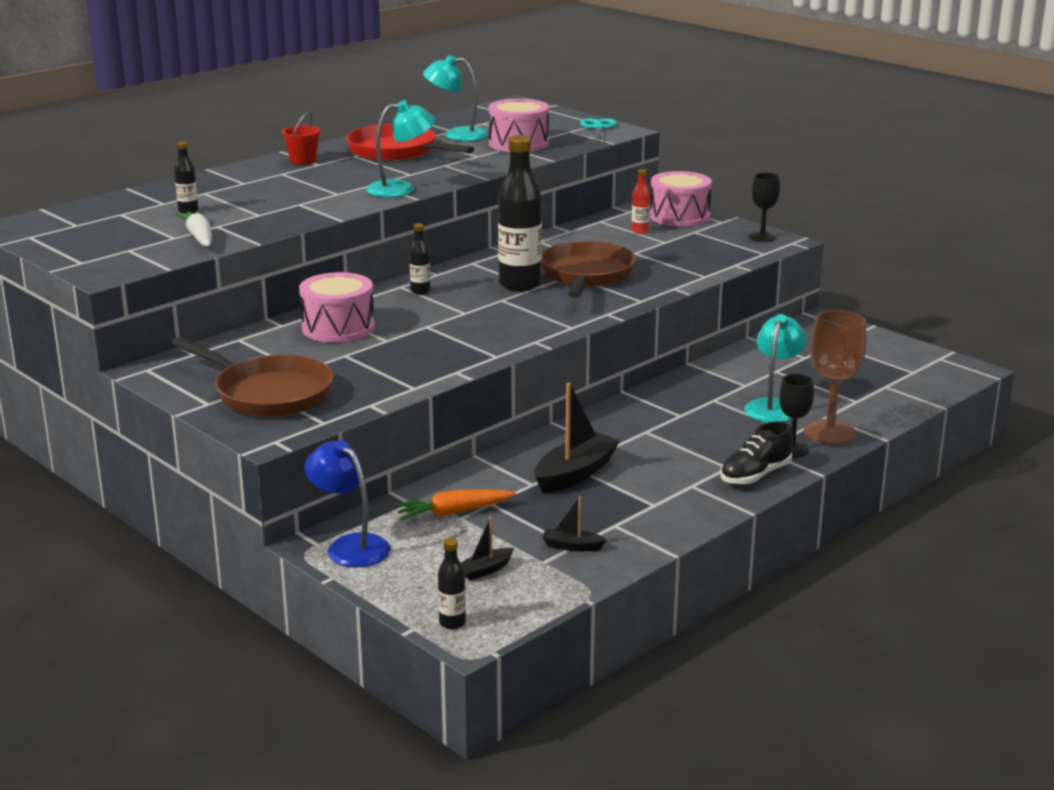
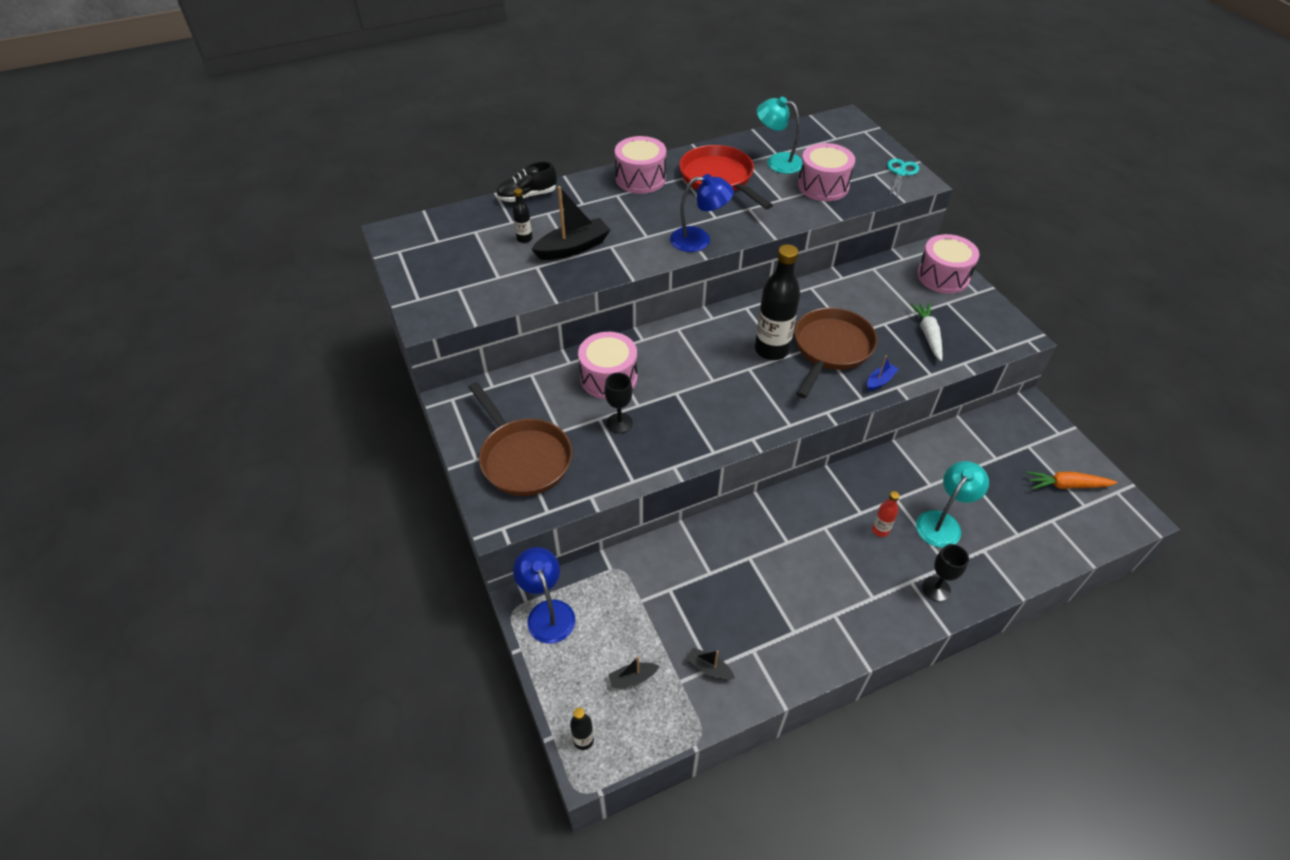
camera: 20 degrees right, 25 degrees up
(199, 236) = (516, 280): white carrot -> white carrot (928, 335)
(303, 161) = (640, 178): red bucket -> pink drum
(401, 189) = (699, 240): turquoise lamp -> blue lamp
(420, 291) = (690, 340): black bottle -> none
(453, 512) = (637, 593): orange carrot -> orange carrot (1066, 485)
(575, 474) = (747, 569): black boat -> black boat (573, 248)
(640, 231) = (901, 291): red bottle -> red bottle (880, 530)
(653, 287) = (880, 381): none -> blue boat
(755, 475) = (891, 616): black shoe -> black shoe (527, 196)
(762, 237) = (1004, 324): black goblet -> black goblet (619, 423)
(829, 432) = (977, 574): brown goblet -> none

